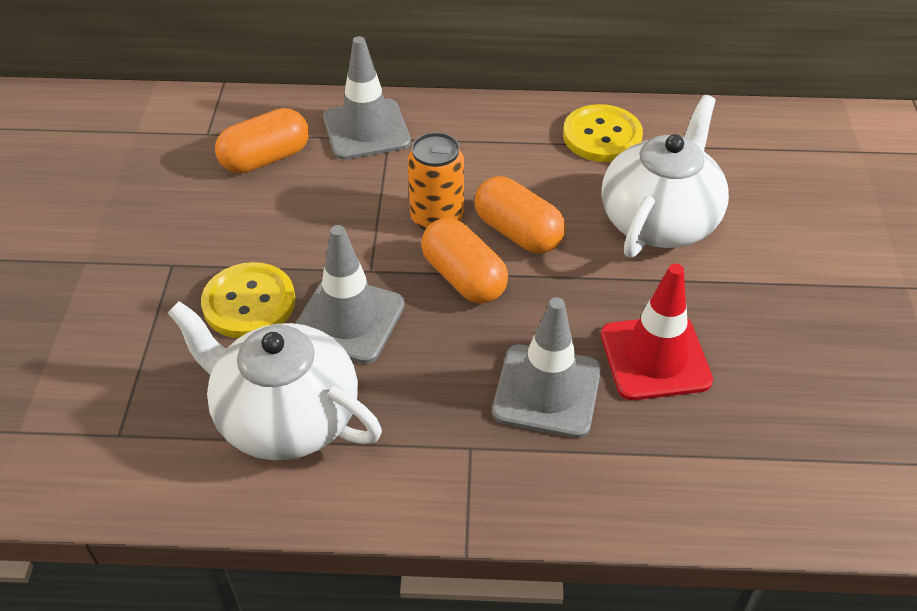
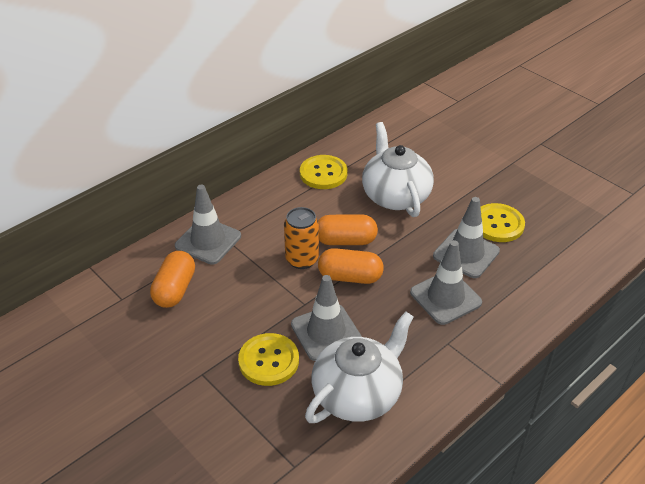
camera: 45 degrees left, 5 degrees down
(285, 416) = (358, 394): white teapot -> white teapot turned 150 degrees clockwise
(655, 358) = (466, 253): red traffic cone -> grey traffic cone
(758, 353) = (498, 224): none -> yellow button

